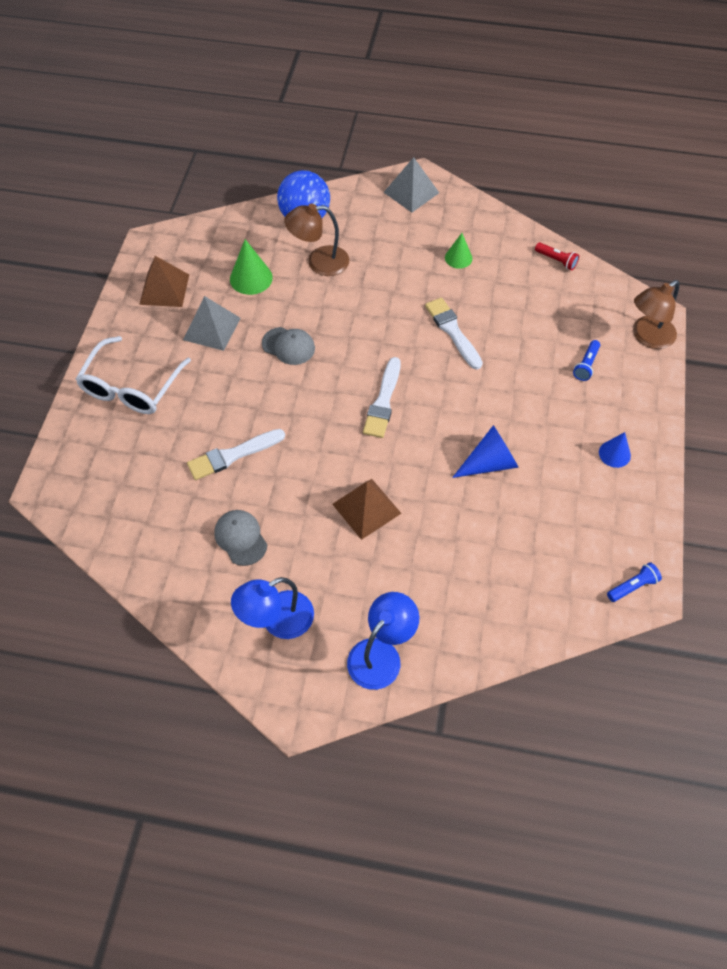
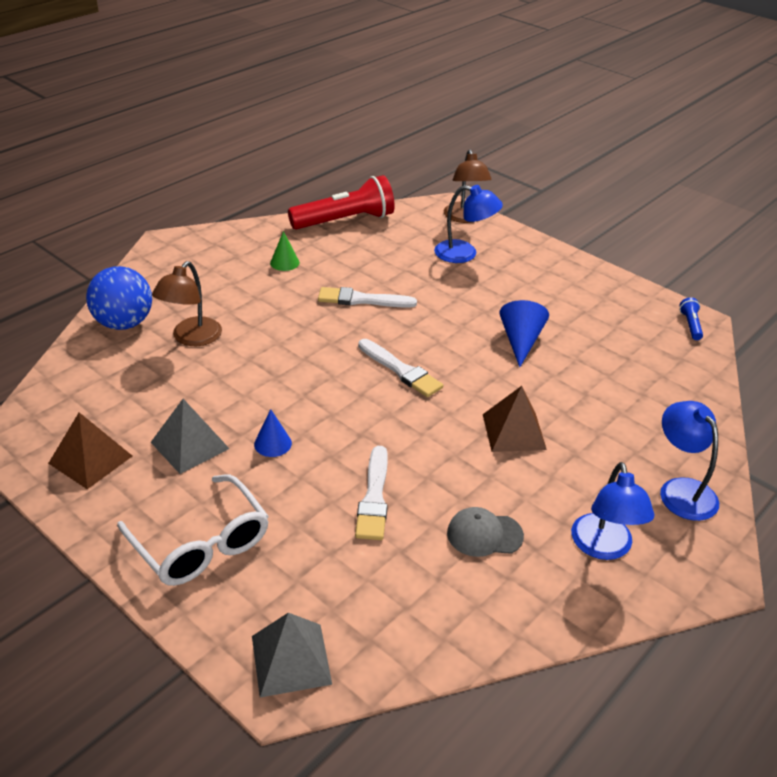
camera: 60 degrees left, 20 degrees down
(251, 278) = (156, 390): green cone -> none
(288, 346) = (273, 401): grey cap -> none
(411, 192) = (177, 253): grey pyramid -> grey pyramid (291, 660)
(556, 260) = (345, 221): red flashlight -> red flashlight, size x2.39
(586, 365) = (464, 254): blue flashlight -> blue lamp
(614, 454) = (561, 279): blue cone -> blue cone (273, 443)

